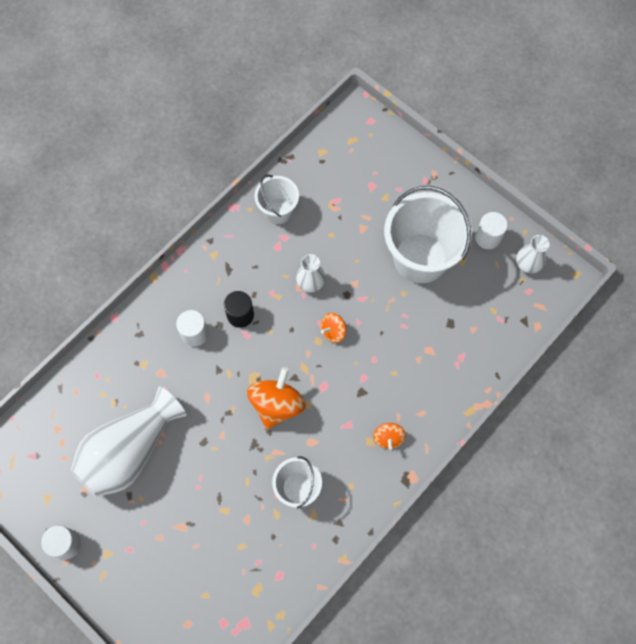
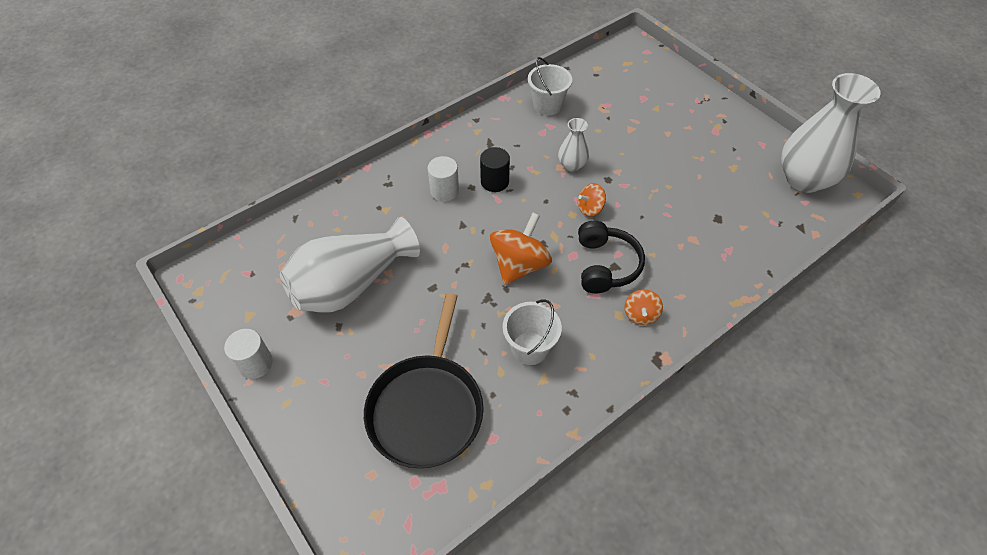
camera: 10 degrees right, 15 degrees down
(221, 558) = (427, 408): none -> black pan
(353, 392) = (605, 265): none -> black headphones
(420, 258) = (688, 159): white bucket -> none
(488, 237) = (761, 152): white cylinder -> none
(527, 264) = (804, 179): white vase -> white vase, size x2.08

